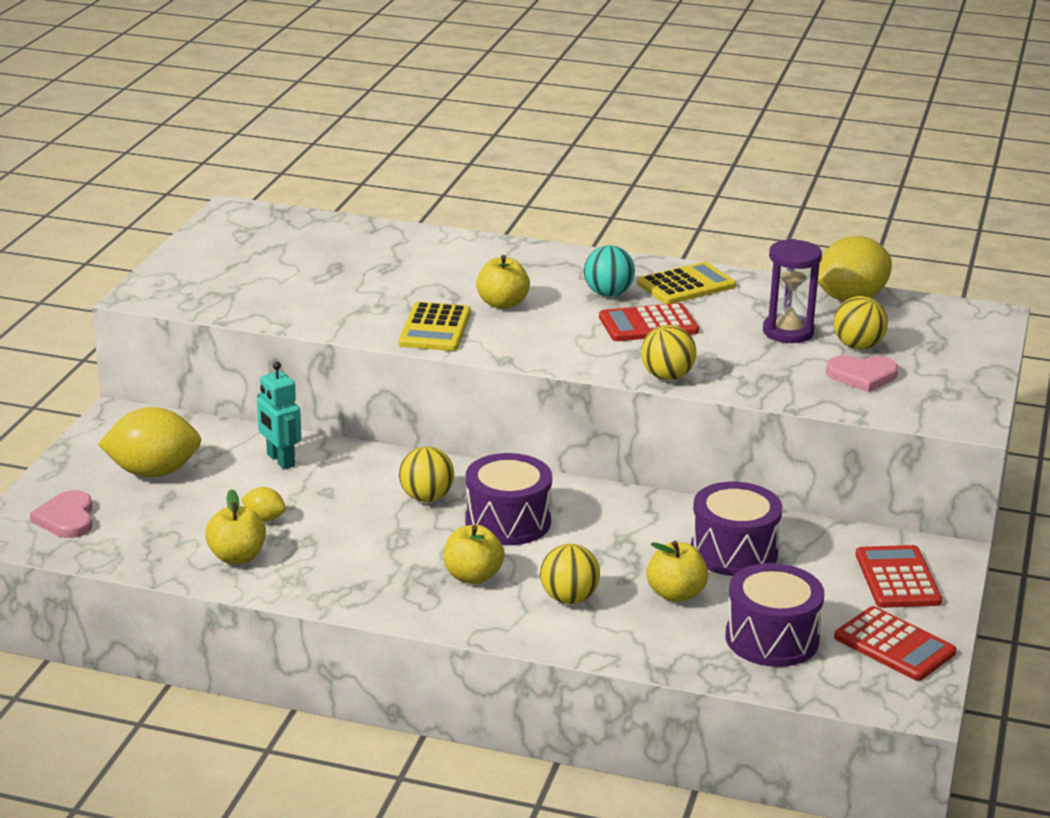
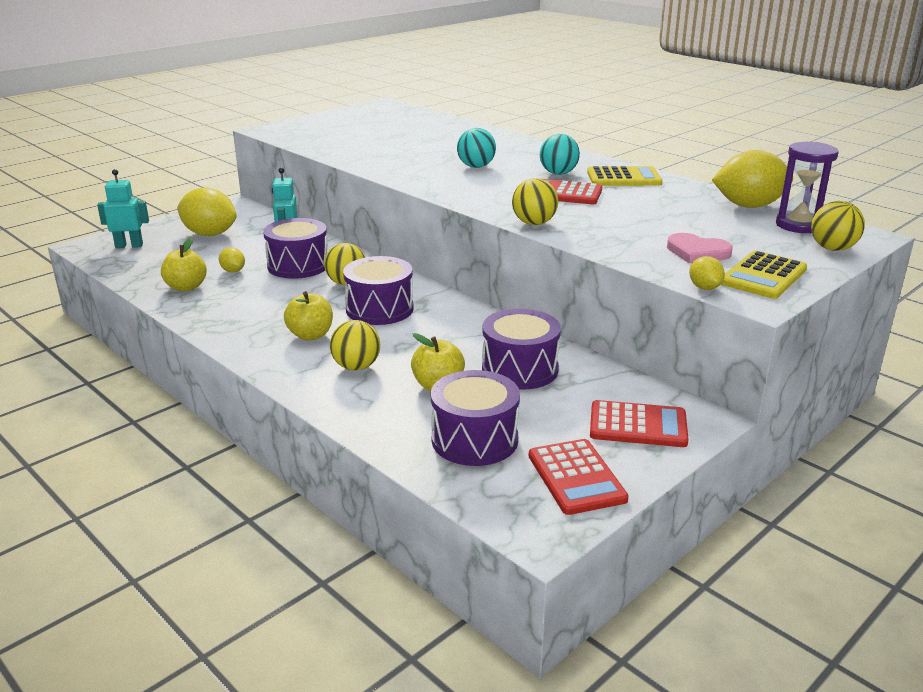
camera: 30 degrees right, 0 degrees up
(66, 518) = (129, 246): pink heart -> turquoise robot
(336, 489) = (298, 265): none -> purple drum
(435, 328) = (411, 171): yellow calculator -> yellow calculator (763, 276)
(502, 304) = (476, 166): yellow apple -> turquoise ball
(788, 332) = (669, 215): purple hourglass -> purple hourglass (798, 225)
(857, 346) = (718, 234): yellow ball -> yellow ball (832, 248)
(897, 578) = (638, 425): red calculator -> red calculator turned 75 degrees clockwise
(910, 419) = (704, 288): none -> yellow lemon

